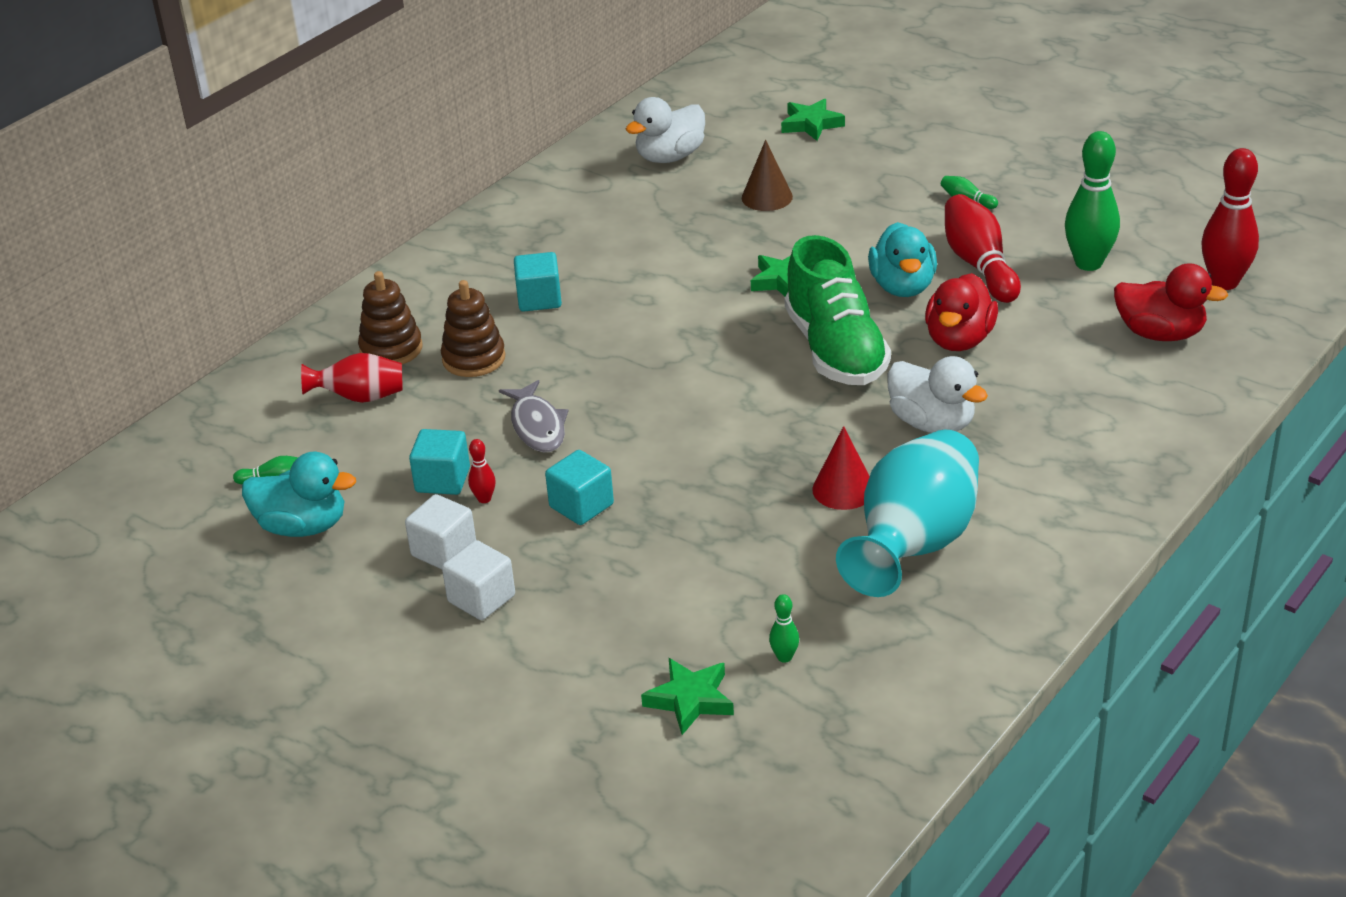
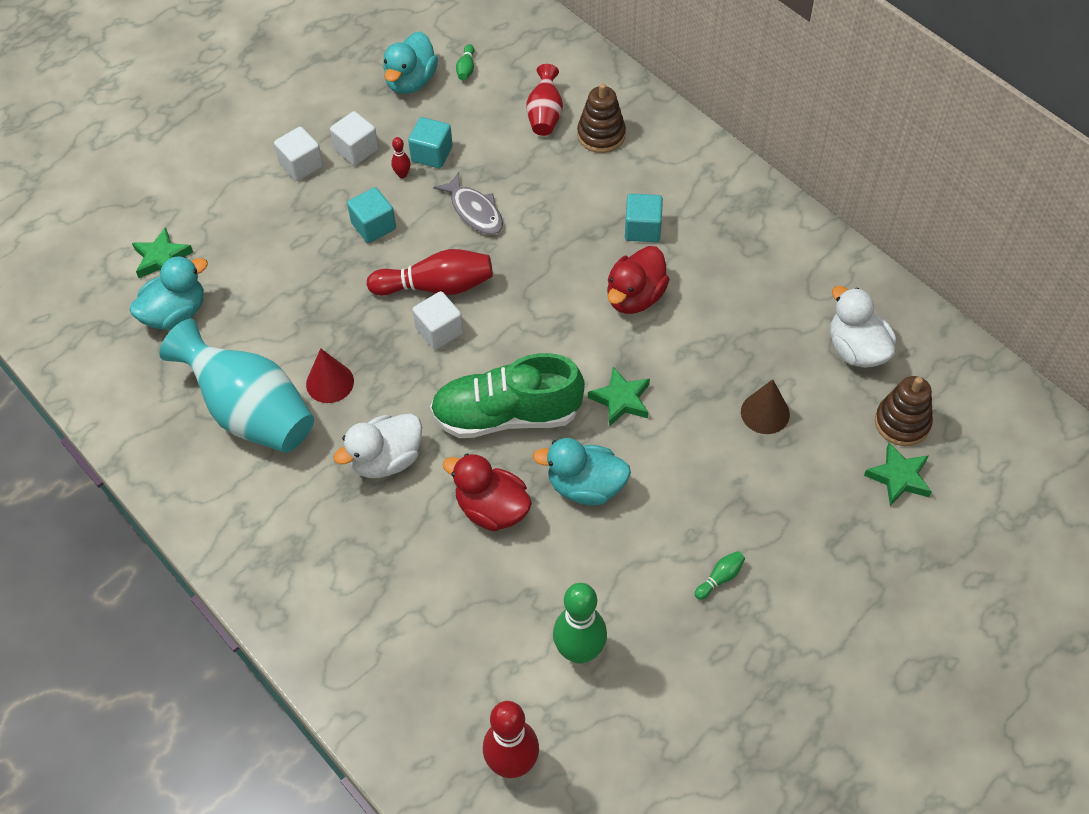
camera: 100 degrees right, 20 degrees up
(474, 358) = (572, 182): brown stacking toy -> brown stacking toy (902, 423)
(537, 426) = (474, 211): grey fish -> grey fish turned 120 degrees counterclockwise
(735, 419) = (439, 331): none -> white cube
(784, 657) = (175, 313): green bowling pin -> turquoise duck
(979, 265) = (603, 557): red bowling pin -> red bowling pin (436, 286)
(1160, 334) = (449, 673): red duck -> red duck (635, 297)

